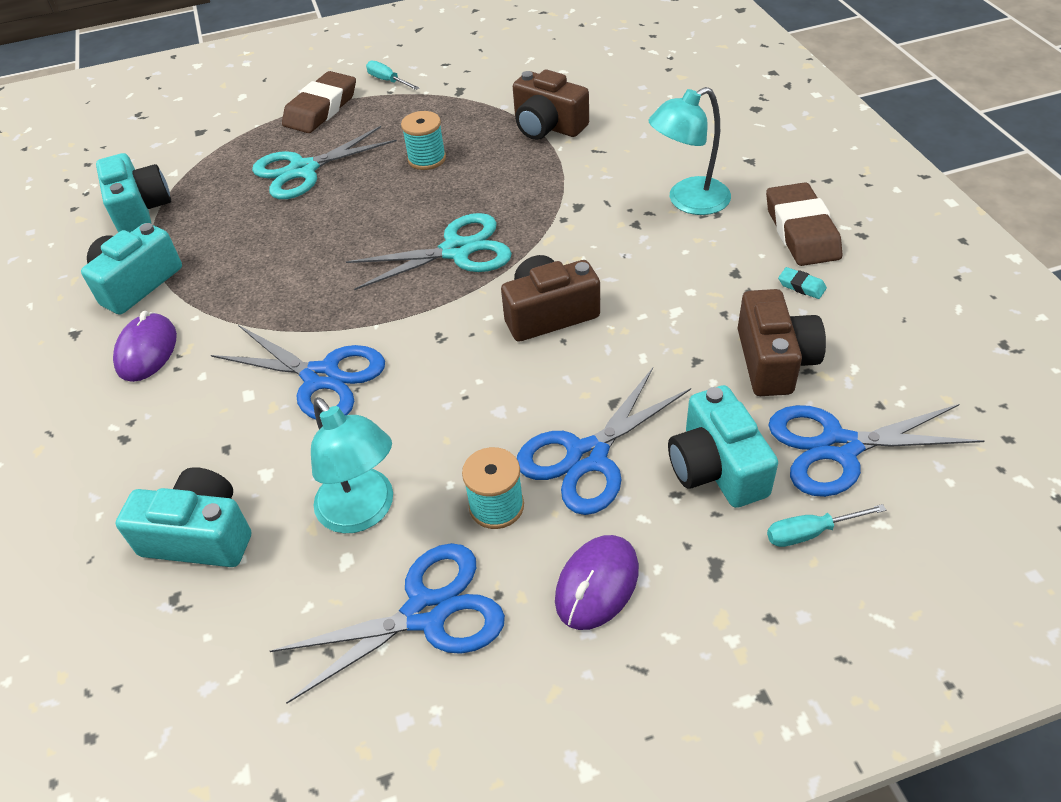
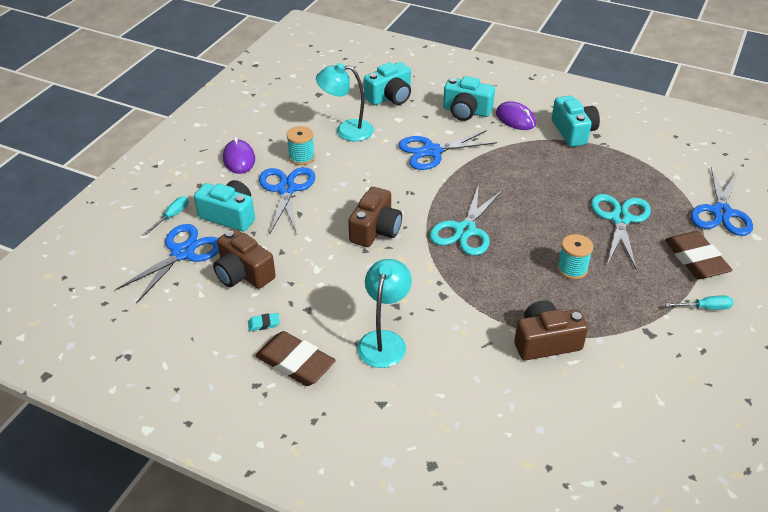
camera: 130 degrees right, 5 degrees down
(140, 210) = (646, 153): turquoise camera -> turquoise camera (466, 111)
(426, 613) = (287, 123): blue scissors -> blue scissors (721, 212)

